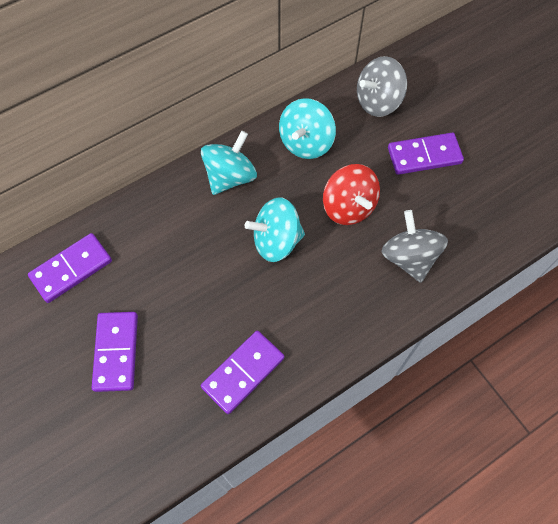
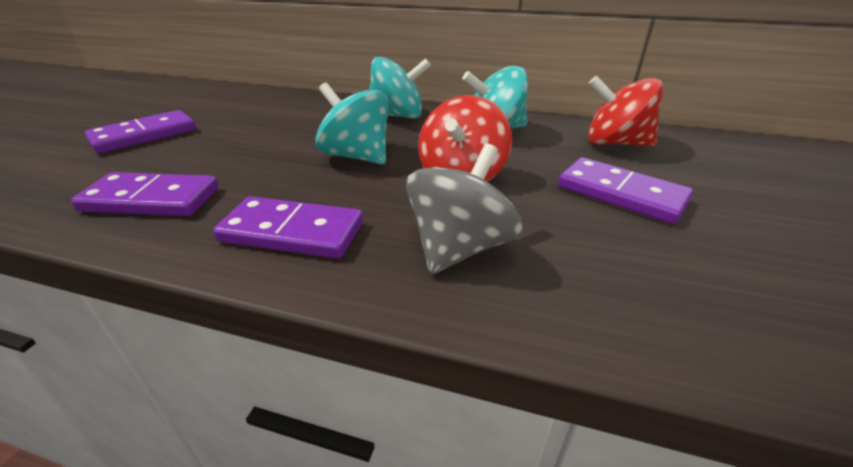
camera: 50 degrees right, 30 degrees down
(71, 269) = (225, 99): purple domino -> purple domino (292, 232)
(378, 101) = (615, 143): grey spinning top -> red spinning top

